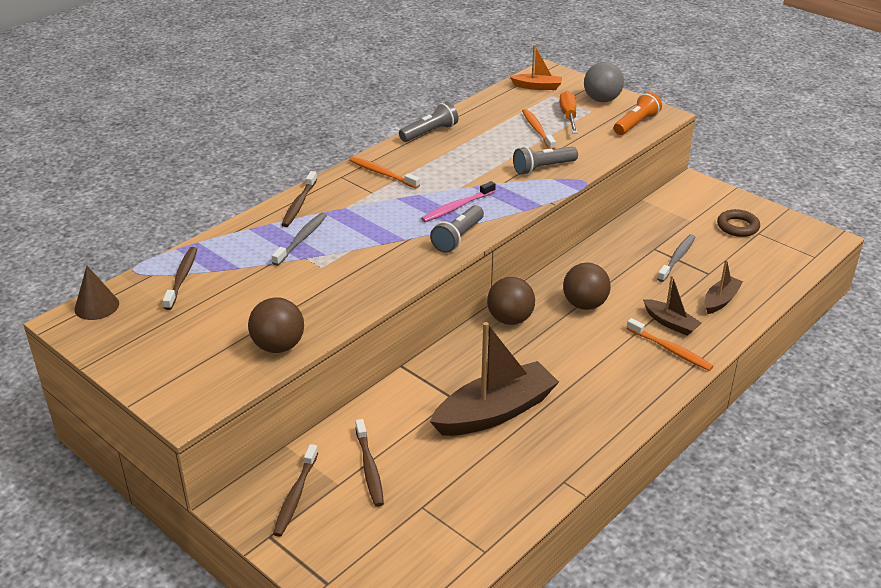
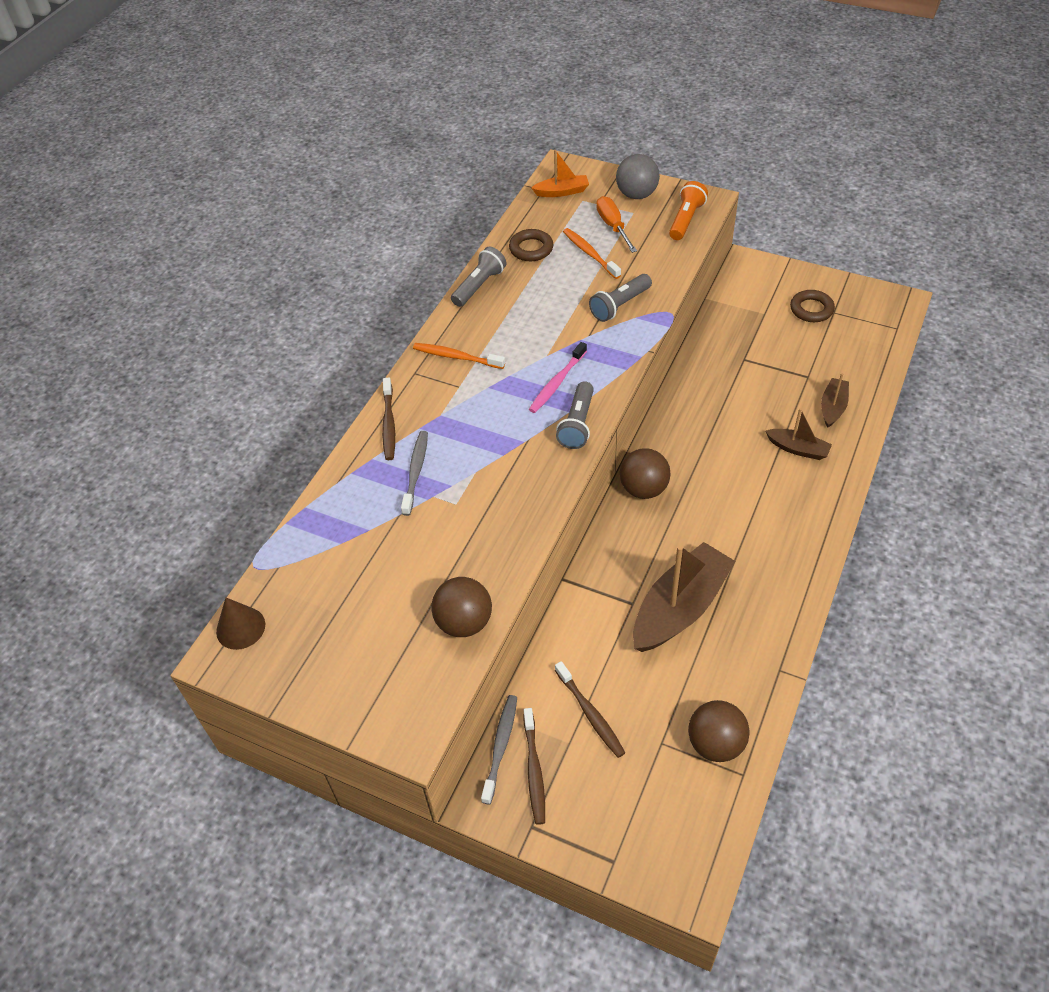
camera: 15 degrees left, 15 degrees up
(182, 278) = (314, 562): brown toothbrush -> none
(488, 117) = (531, 249): none -> brown ring
(584, 304) = (707, 449): brown ball -> brown ball (715, 744)
(670, 350) = (811, 482): orange toothbrush -> none
(677, 258) = (771, 365): grey toothbrush -> grey toothbrush (500, 747)

